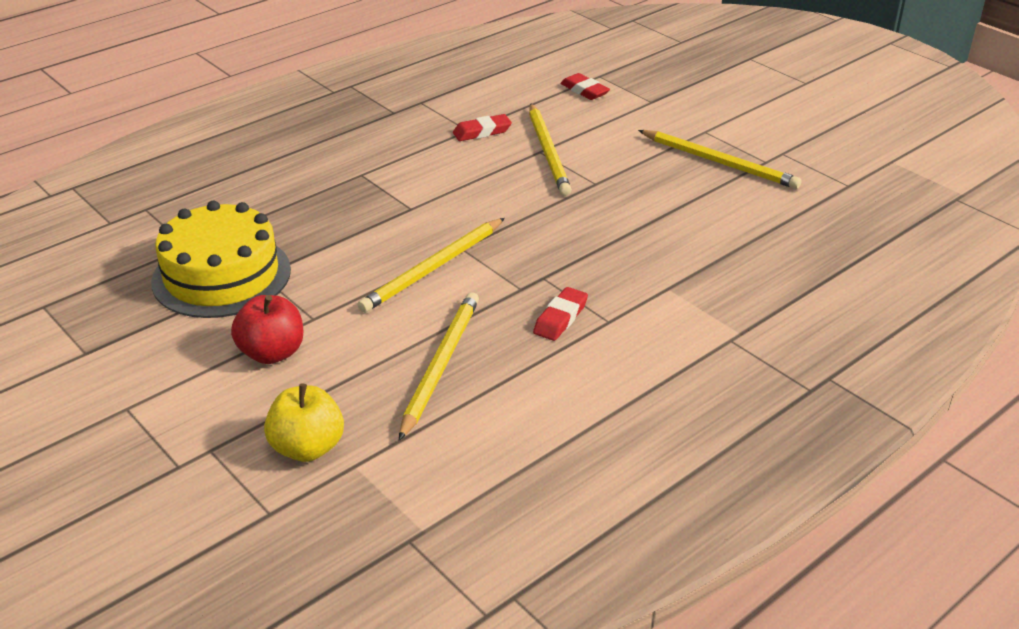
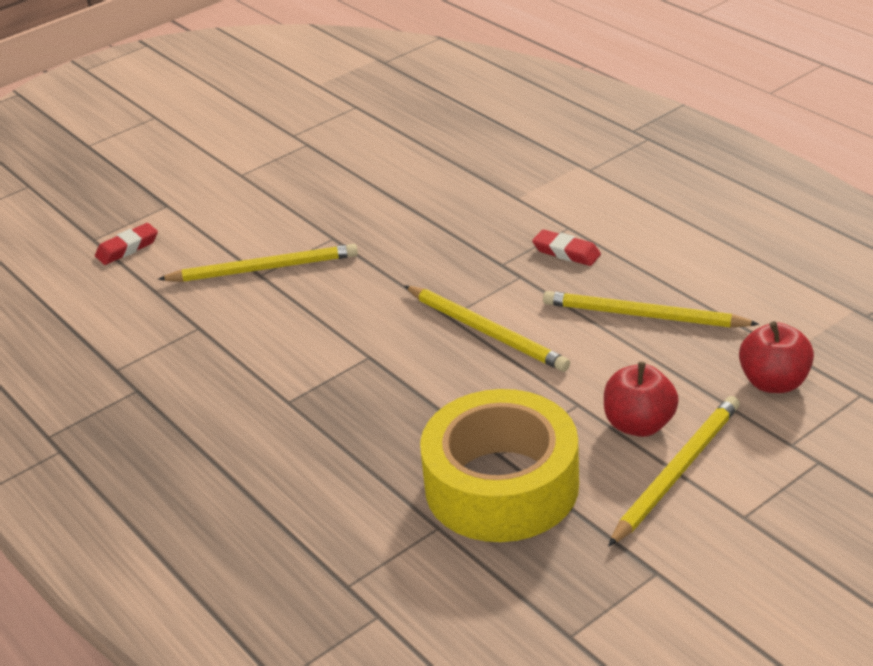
camera: 85 degrees left, 0 degrees up
(221, 275) = (501, 485): yellow cake -> yellow tape
(307, 448) = (774, 382): yellow apple -> red apple
(482, 132) = (206, 316): red eraser -> none
(719, 162) = (304, 168): yellow pencil -> yellow pencil (677, 472)

